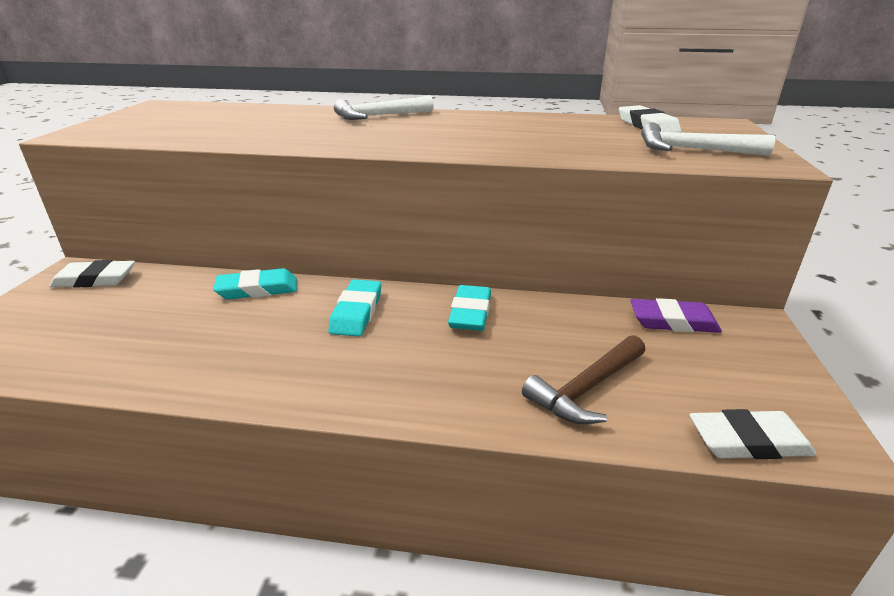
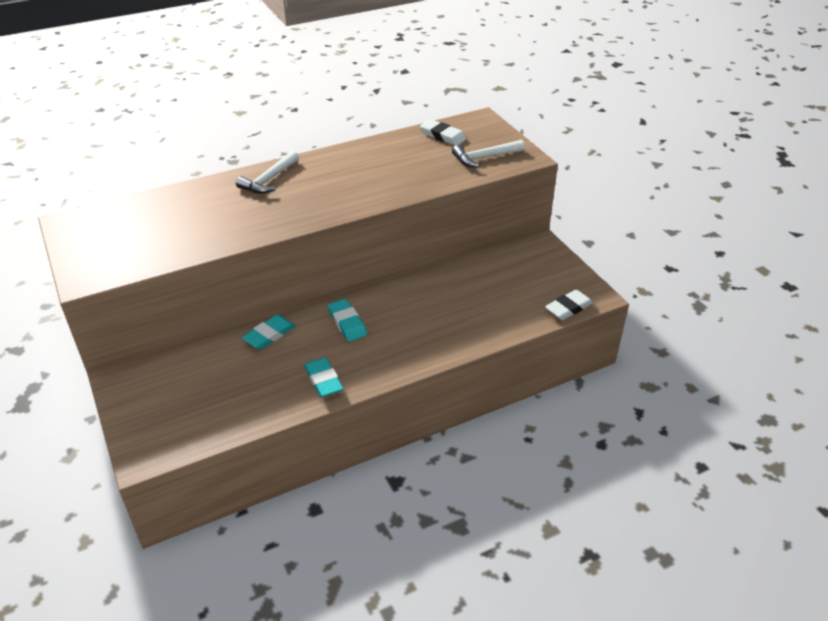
camera: 35 degrees left, 10 degrees up
(95, 279) = (148, 377): white eraser -> none
(470, 313) = (407, 296): turquoise eraser -> turquoise eraser (323, 380)
(586, 388) = (495, 313): brown hammer -> none
(673, 321) = (506, 259): purple eraser -> none

